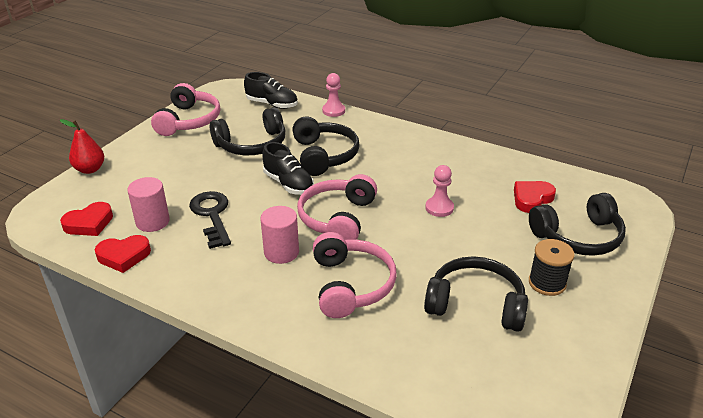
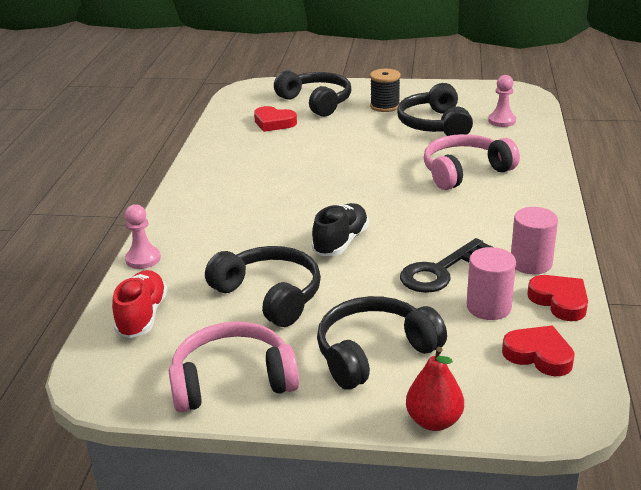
camera: 110 degrees left, 5 degrees down
(272, 104) = (142, 316): black shoe -> red shoe
(281, 252) = (457, 213): pink cylinder -> pink cylinder (531, 263)
(323, 155) = (264, 236): black headphones -> black headphones (374, 353)
(338, 218) = (379, 199): pink headphones -> none
(439, 208) = (320, 157): pink pawn -> pink pawn (502, 121)

